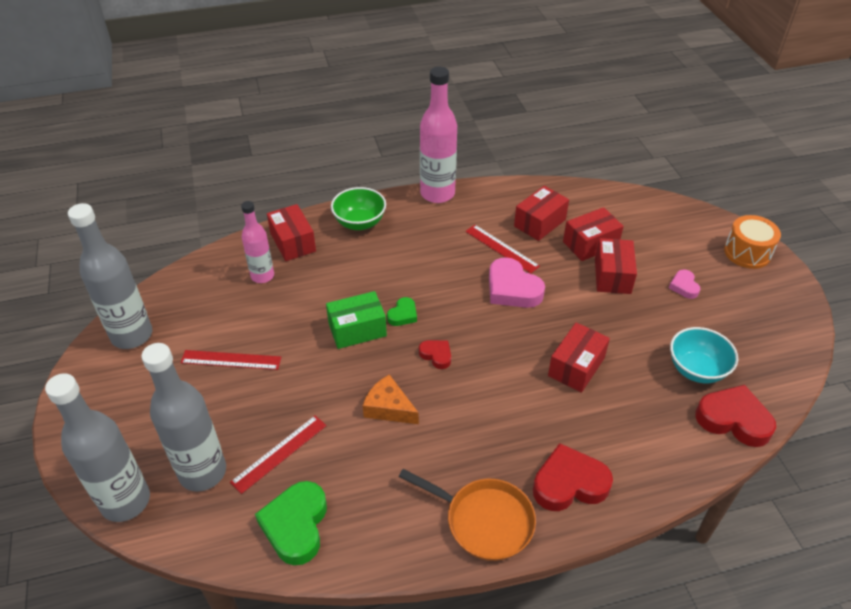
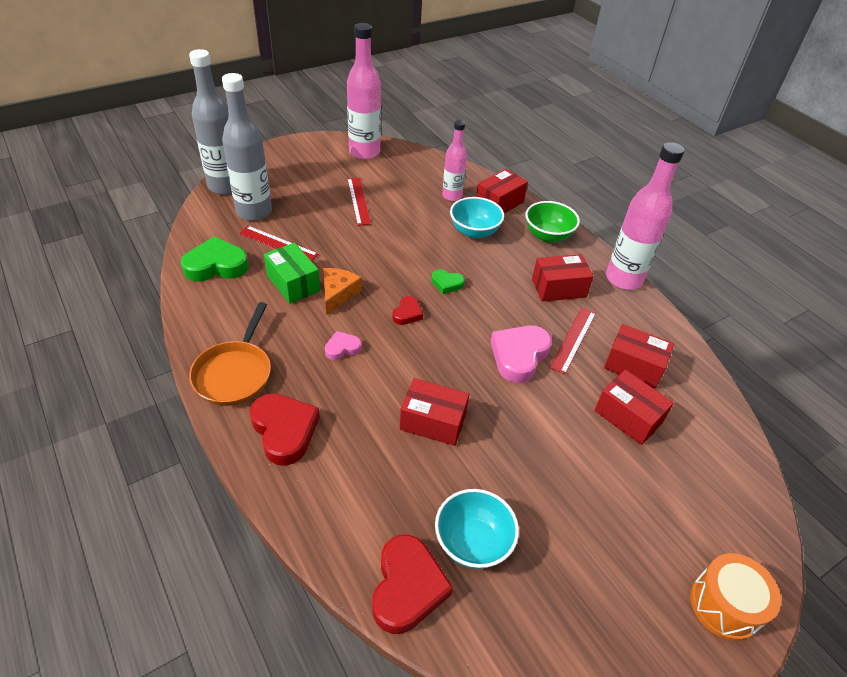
camera: 70 degrees right, 0 degrees up
(132, 335) = (364, 152): grey bottle -> pink bottle
(331, 274) = (474, 232): none -> turquoise bowl
(357, 330) = (417, 259): green box -> green box (293, 283)
(612, 276) = (586, 443): red box -> red box (558, 288)
(684, 286) = (609, 522): pink heart -> pink heart (342, 348)

